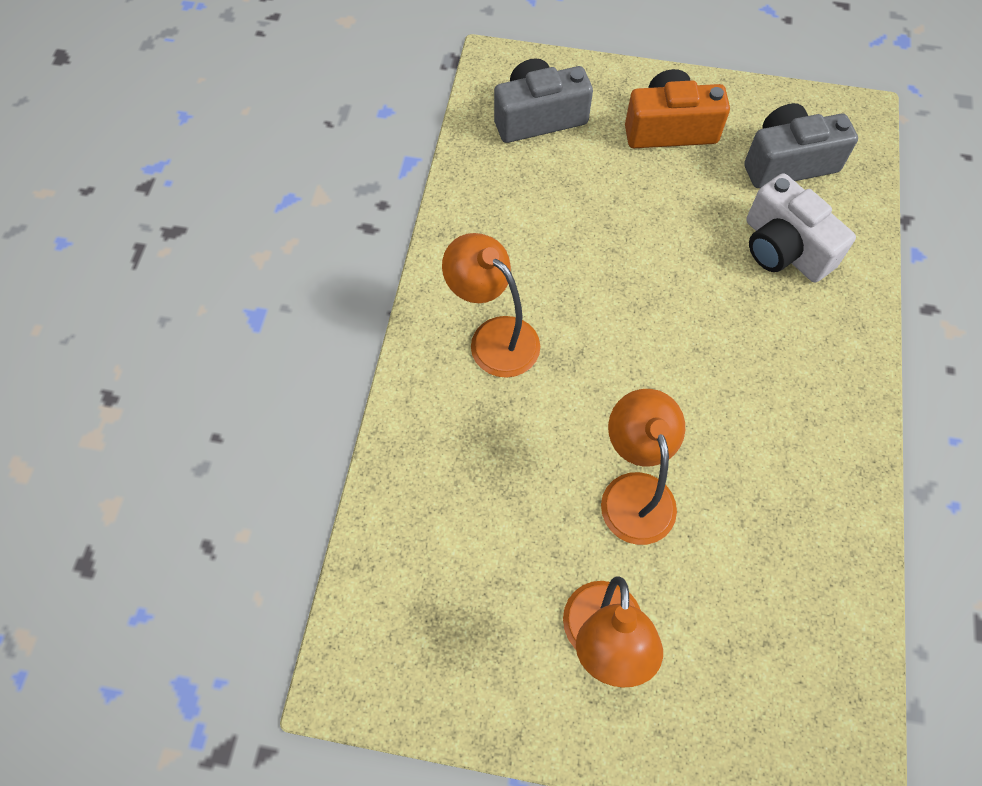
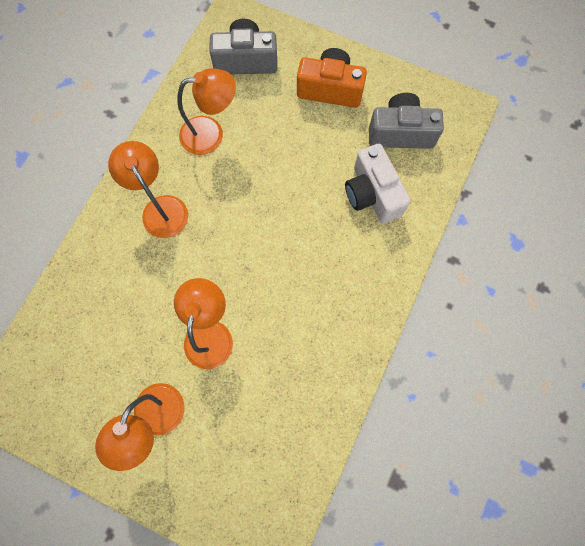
camera: 15 degrees right, 10 degrees up
(527, 221) = (211, 134): none -> orange lamp

